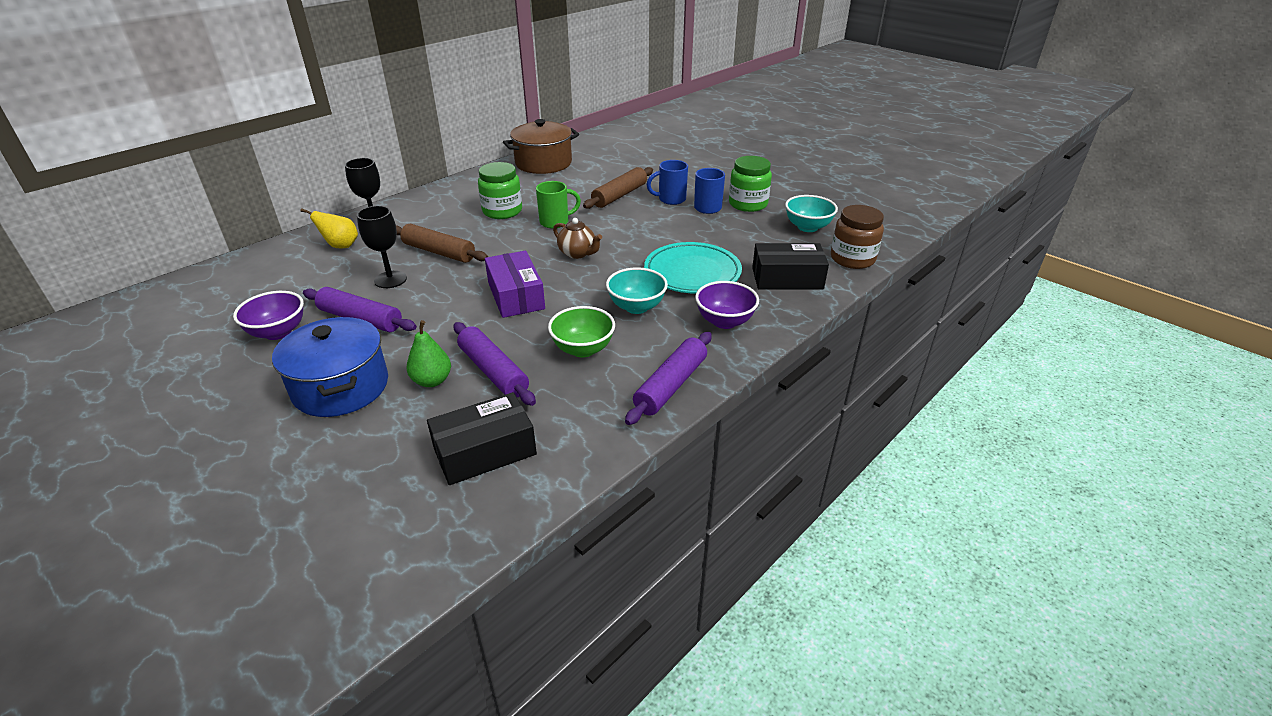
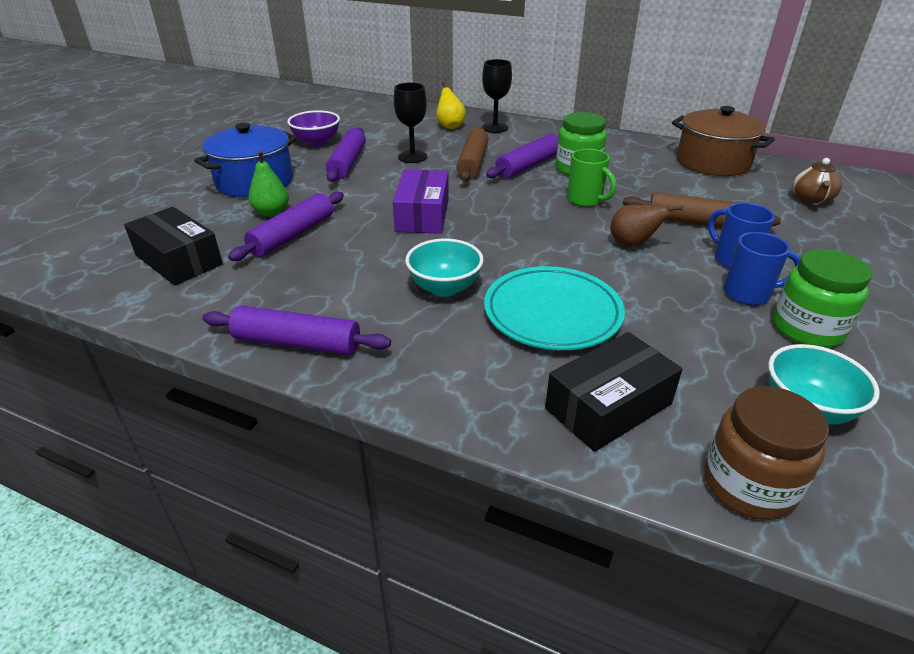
camera: 70 degrees right, 0 degrees up
(473, 229) = (528, 165): none -> purple rolling pin
(516, 296) = (422, 215): purple box -> purple box turned 45 degrees counterclockwise
(578, 253) = (530, 227): brown teapot -> brown teapot (811, 200)
(583, 349) = (346, 272): green bowl -> none
(630, 223) = (633, 244): none -> brown pear
(724, 321) = (450, 361): purple bowl -> none
(787, 278) = (608, 406): black box -> black box turned 75 degrees clockwise

